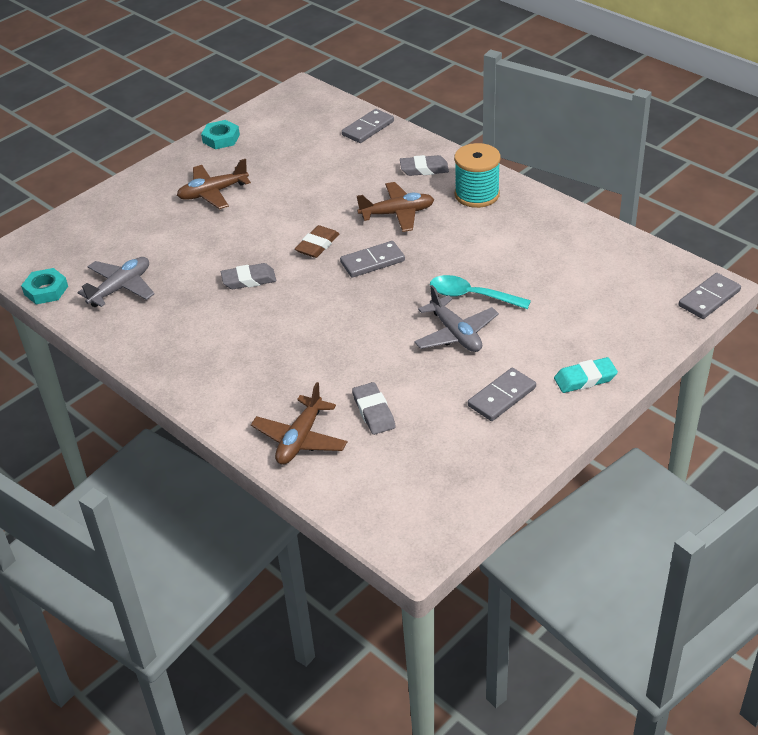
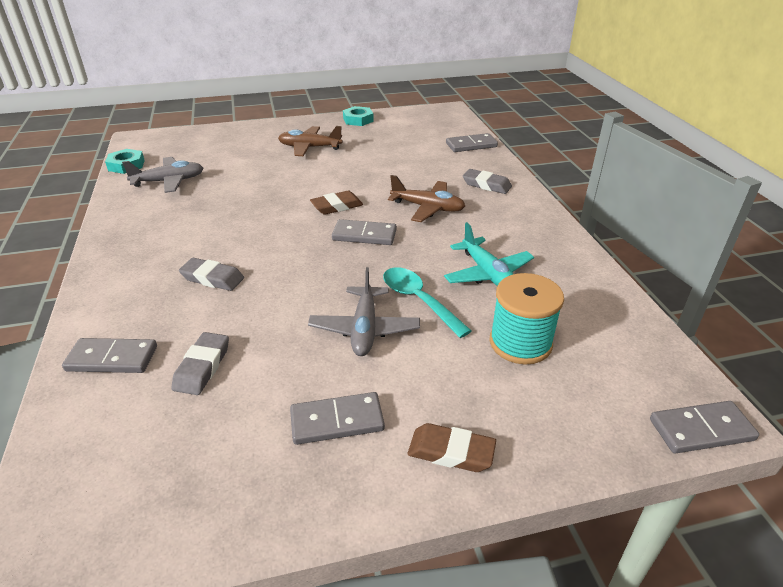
camera: 30 degrees right, 5 degrees down
(249, 280) = (256, 210): grey eraser -> grey eraser (212, 278)
(300, 439) = (112, 358): brown plane -> grey domino
(477, 195) = (514, 219): turquoise spool -> turquoise spool (520, 343)
(500, 252) = (487, 274): none -> turquoise plane
(585, 379) = (451, 452): turquoise eraser -> brown eraser

